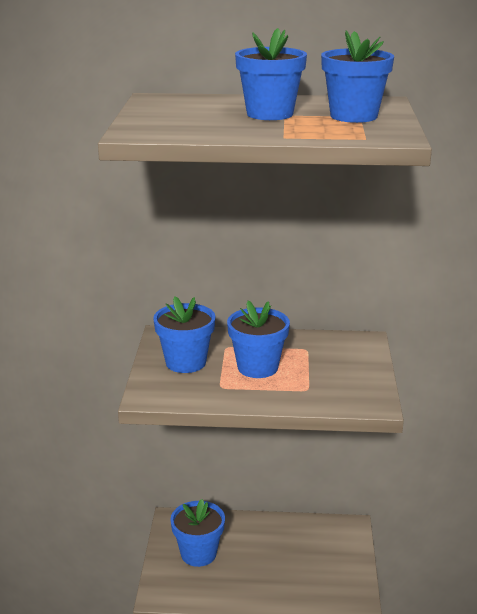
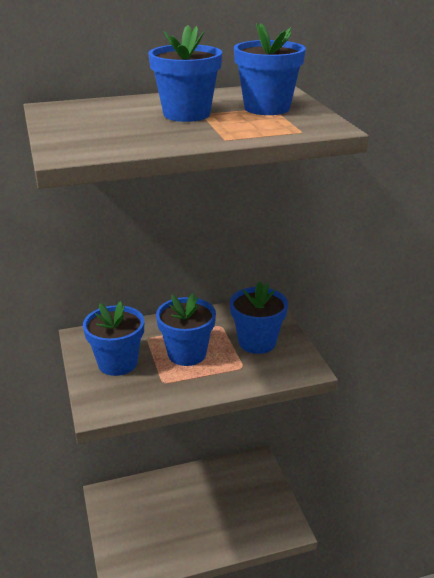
camera: 20 degrees left, 5 degrees up
(198, 554) = (139, 522): blue flower pot -> blue flower pot (257, 342)

